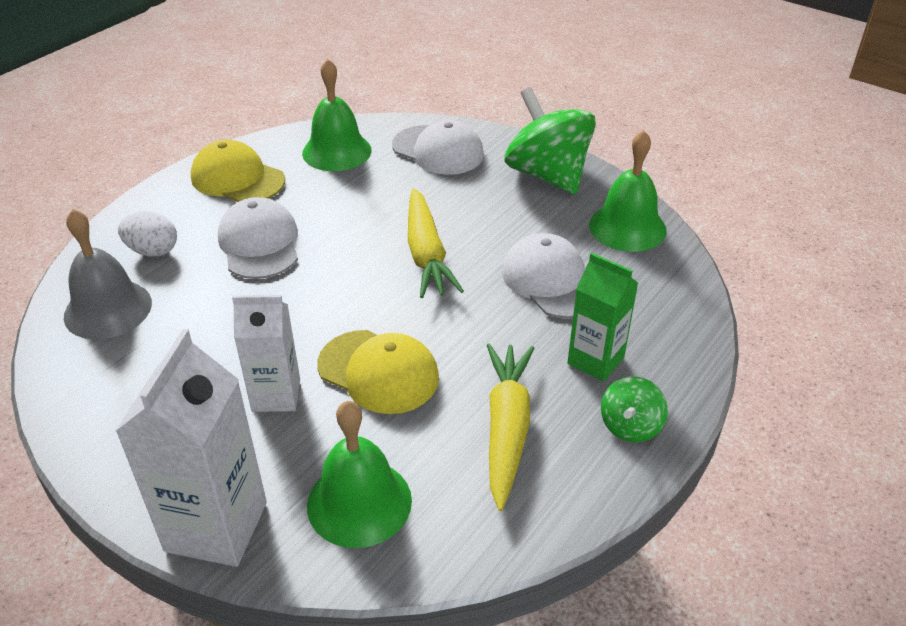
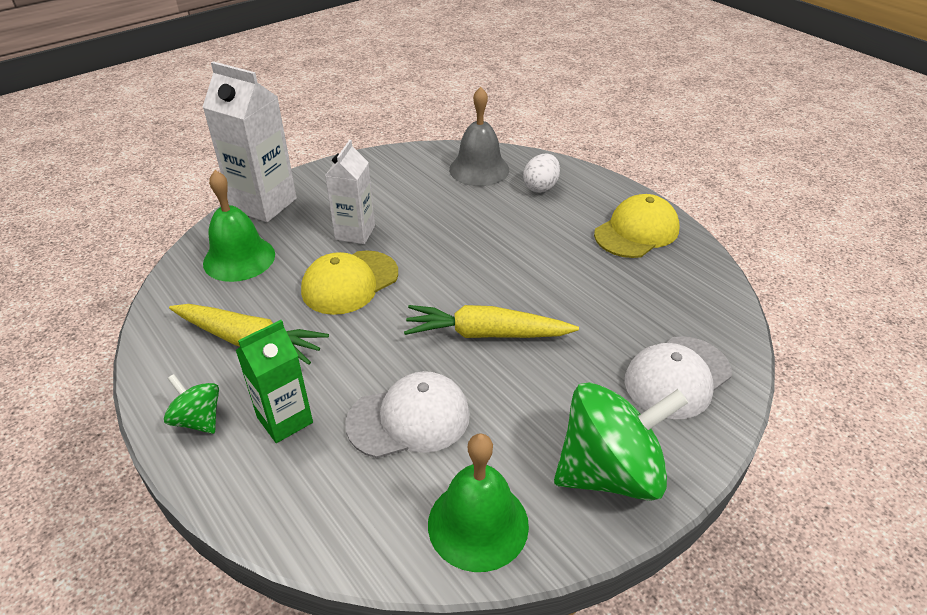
camera: 105 degrees right, 0 degrees up
(259, 243) = (534, 237): white cap -> none
(337, 151) = (680, 297): green bell -> none

